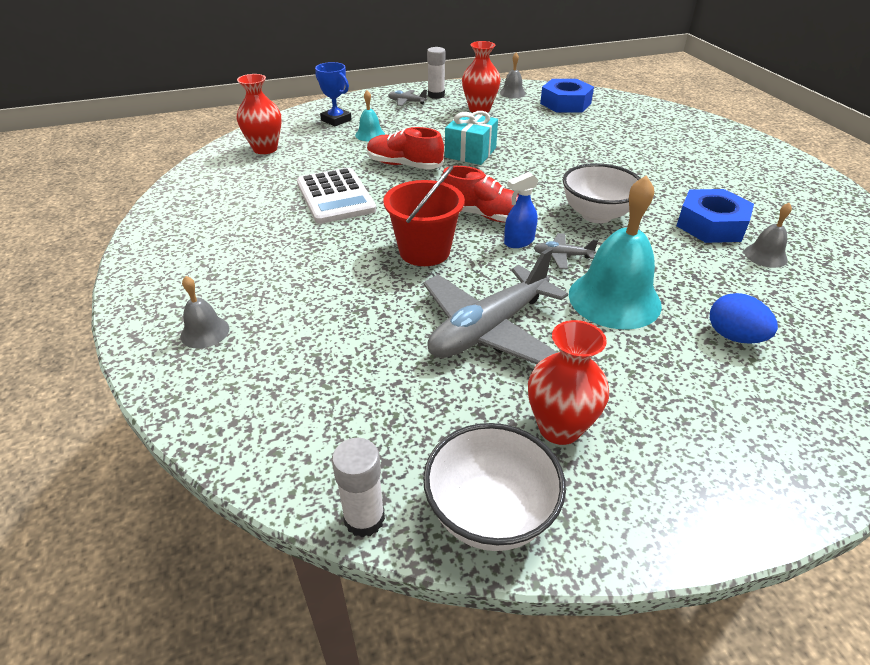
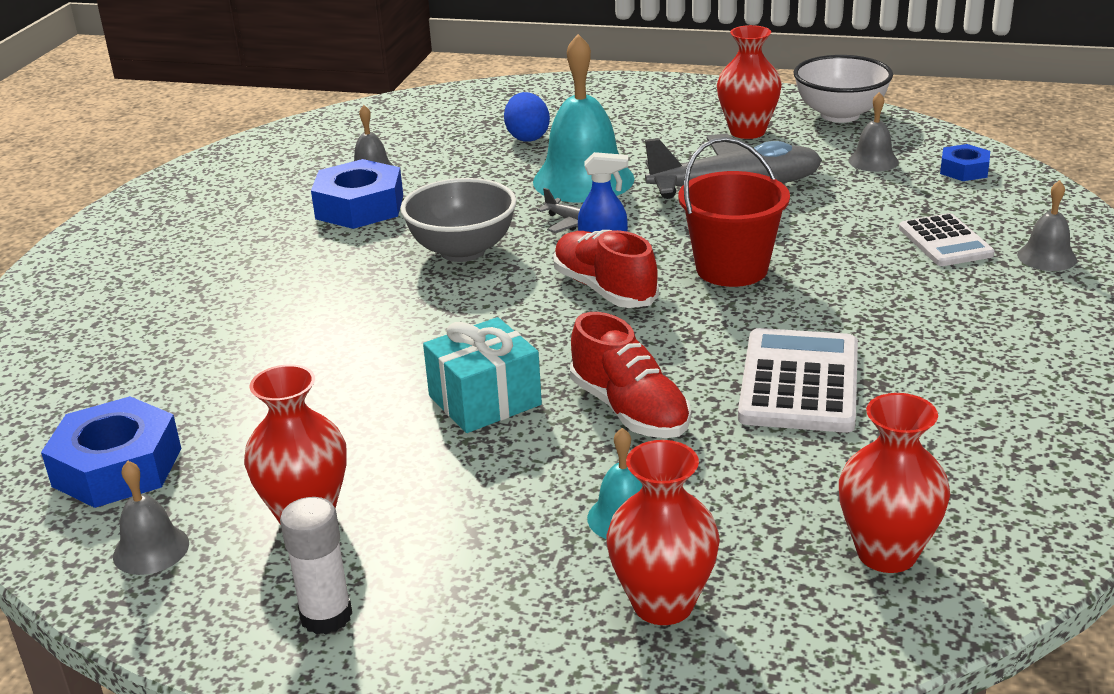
camera: 145 degrees left, 10 degrees down
(289, 323) = (945, 242): none -> white calculator
(298, 438) = (964, 170): none -> blue nut
(336, 120) = (663, 604): blue trophy -> red vase
(364, 518) = (929, 130): white glue stick -> none
(397, 420) = (873, 161): none -> grey bell
(407, 102) = (427, 615): grey plane -> none
(596, 215) = (462, 251): white bowl -> grey bowl

